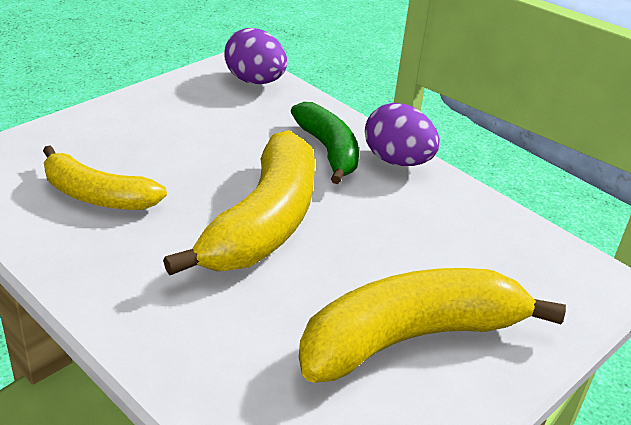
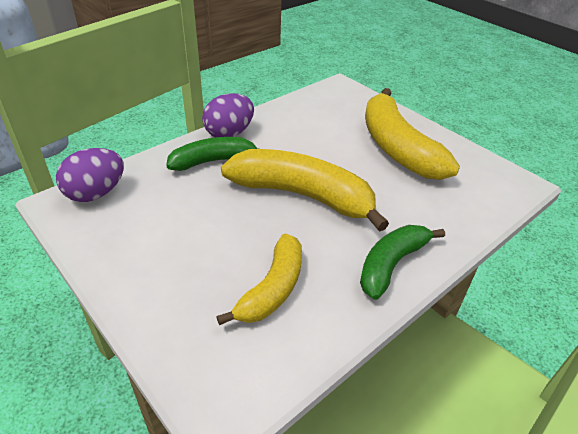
camera: 85 degrees left, 5 degrees up
(122, 295) = (391, 264): none -> green banana

